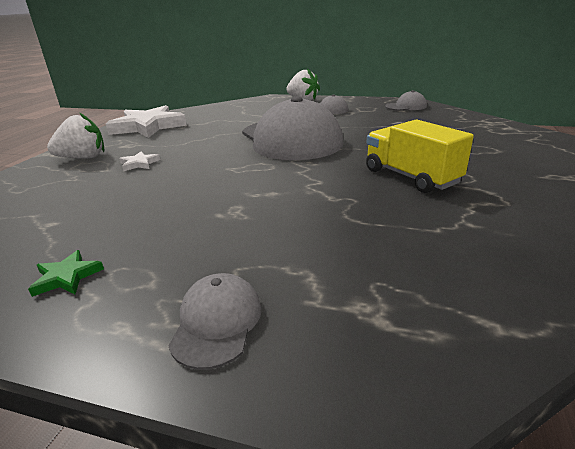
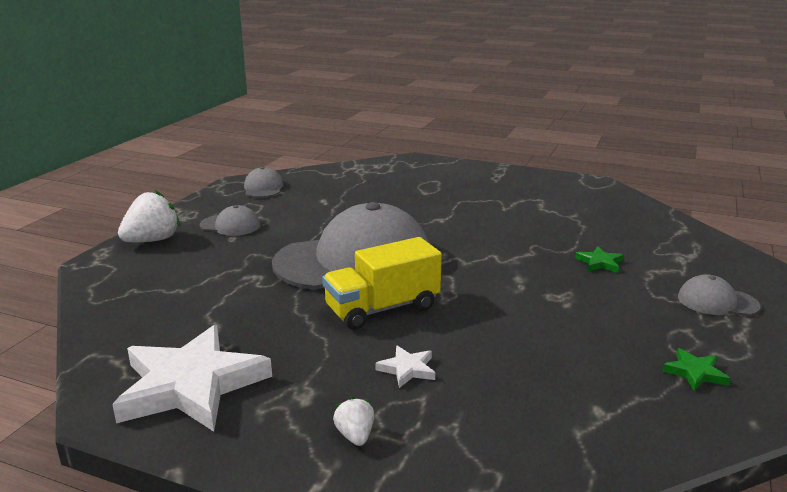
camera: 85 degrees left, 5 degrees down
(83, 158) = (355, 436): white strawberry -> white strawberry, size x0.51
(320, 236) = (600, 263): none -> green star
(410, 177) = (489, 219): yellow truck -> yellow truck (382, 308)

